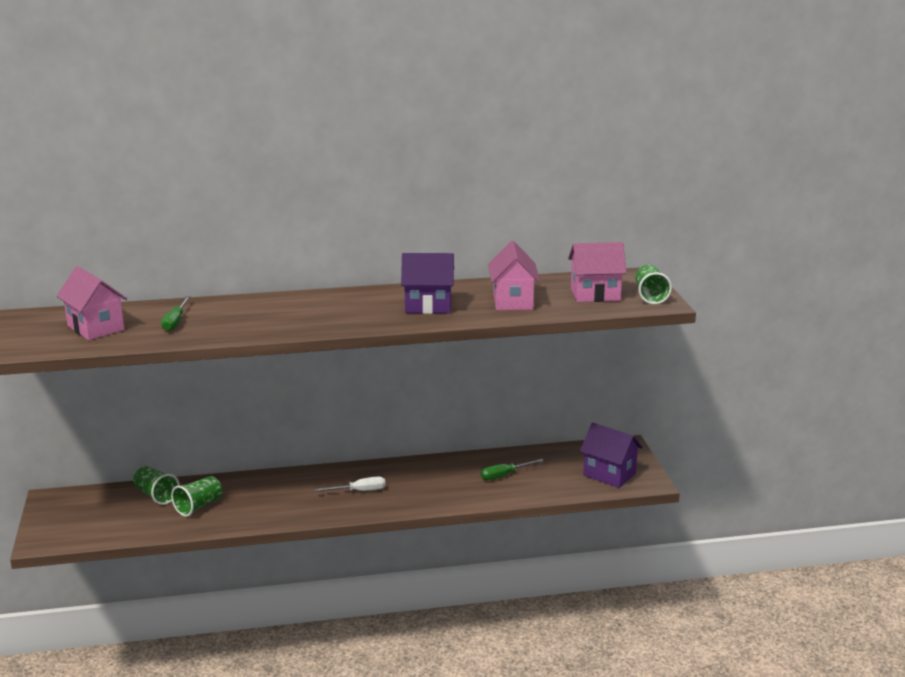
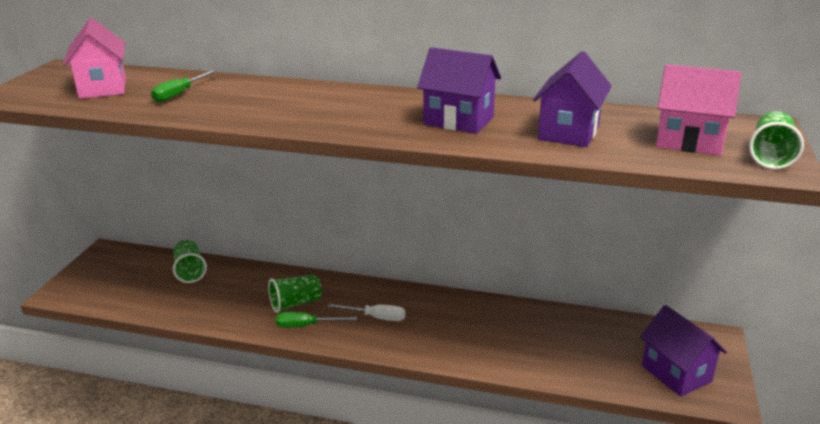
camera: 25 degrees right, 5 degrees up
(198, 506) = (215, 293): green cup -> green cup (295, 303)
(504, 475) = (545, 340): green screwdriver -> green screwdriver (306, 326)
(512, 301) = (568, 132): pink house -> purple house

